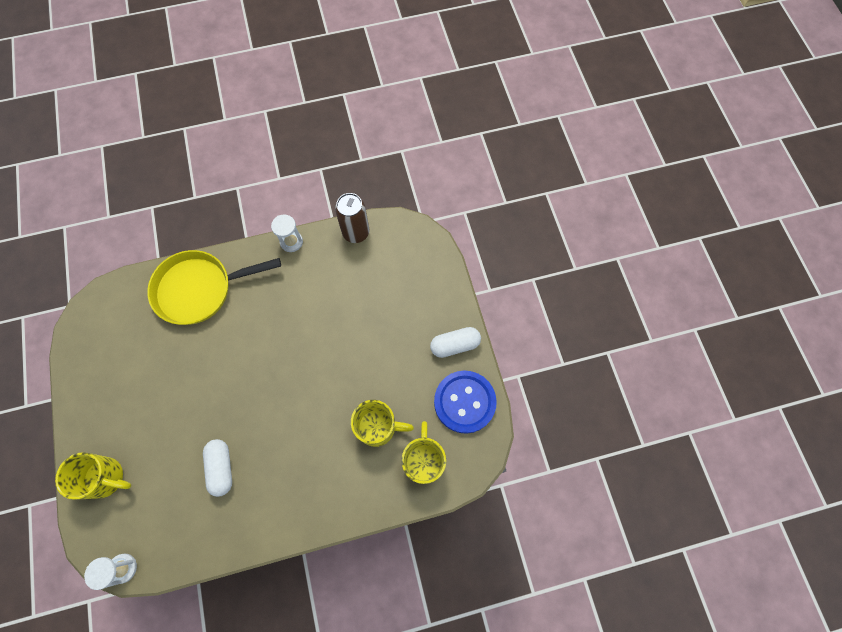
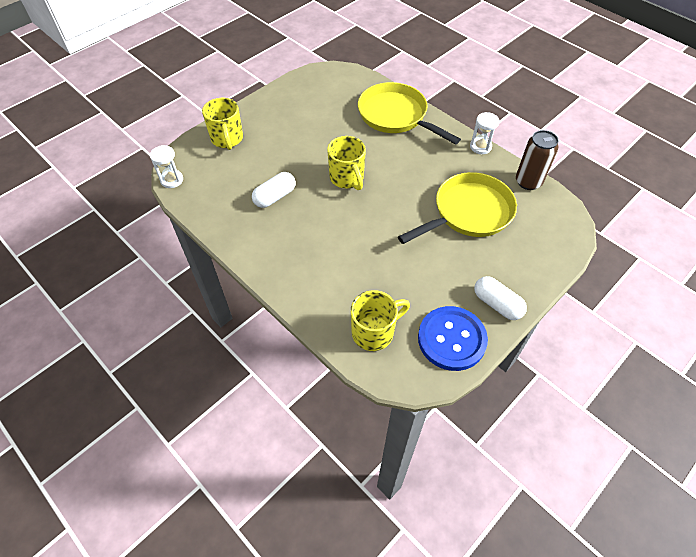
camera: 60 degrees right, 15 degrees down
(355, 304) = (468, 213): none -> yellow pan
(378, 427) = (378, 282): yellow mug -> yellow mug (347, 178)

